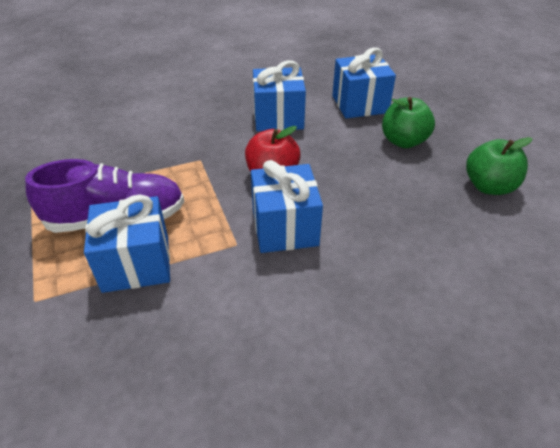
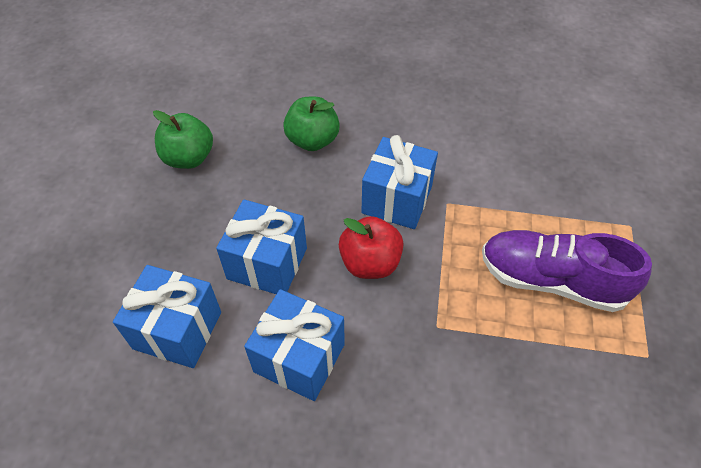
camera: 150 degrees left, 10 degrees up
(136, 263) = (540, 222): blue gift -> blue gift (267, 263)
(403, 141) = (197, 243): green apple -> green apple (312, 140)

